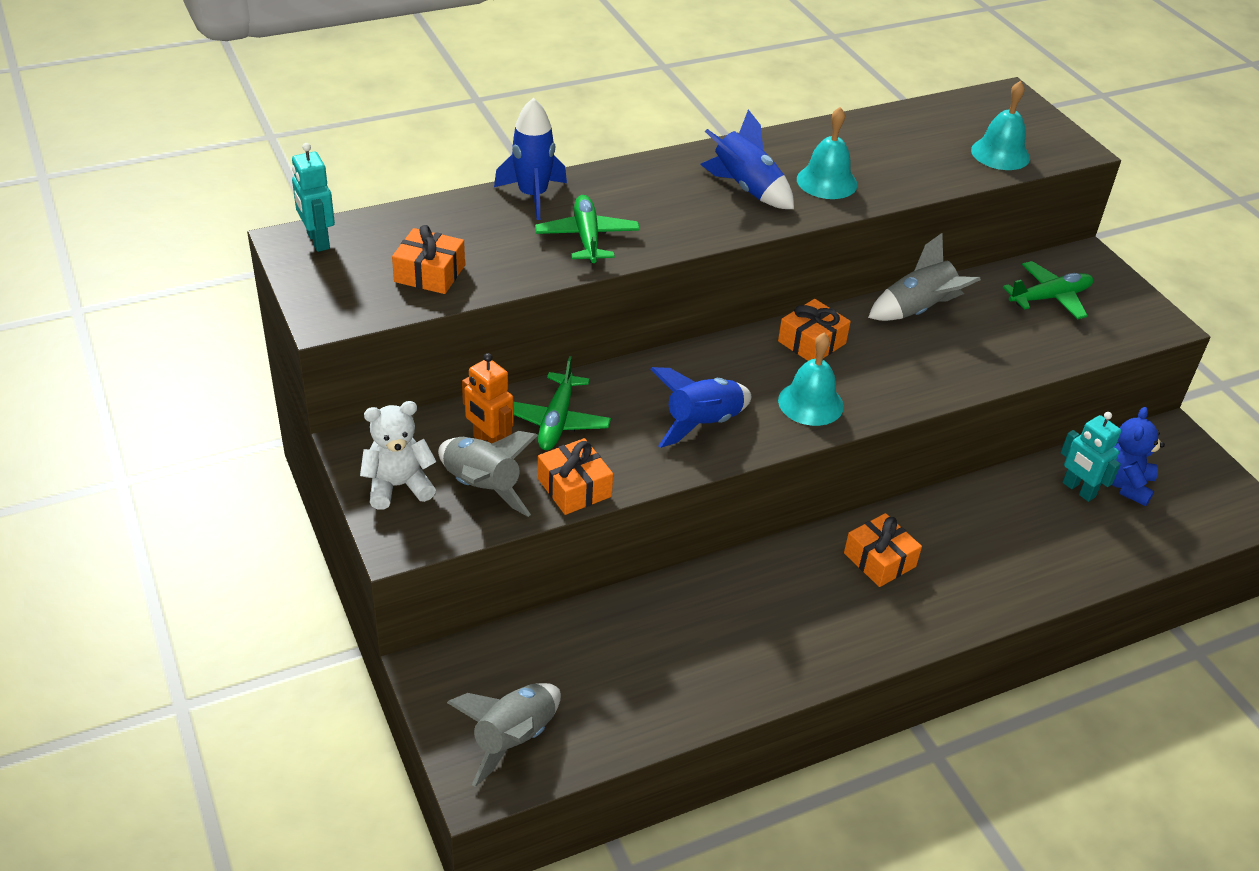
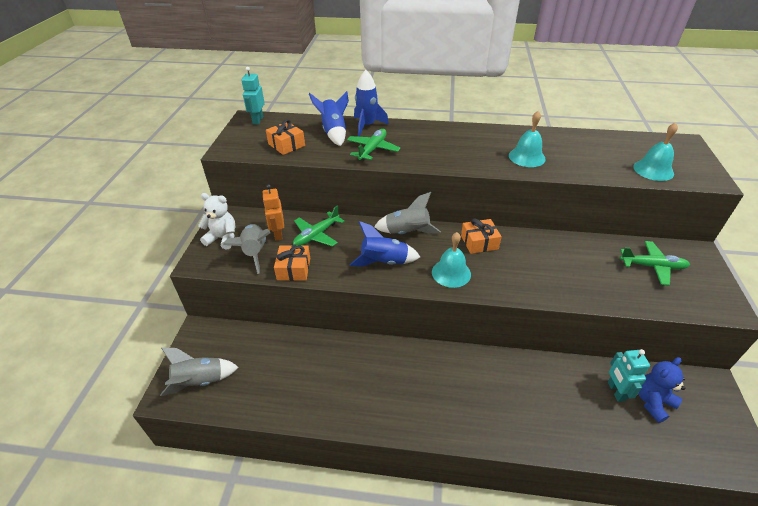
camera: 35 degrees right, 0 degrees up
(746, 189) = (477, 149): blue rocket -> blue rocket (334, 132)
(879, 560) = (455, 377): orange gift -> none
(918, 310) = (557, 246): grey rocket -> grey rocket (407, 233)

